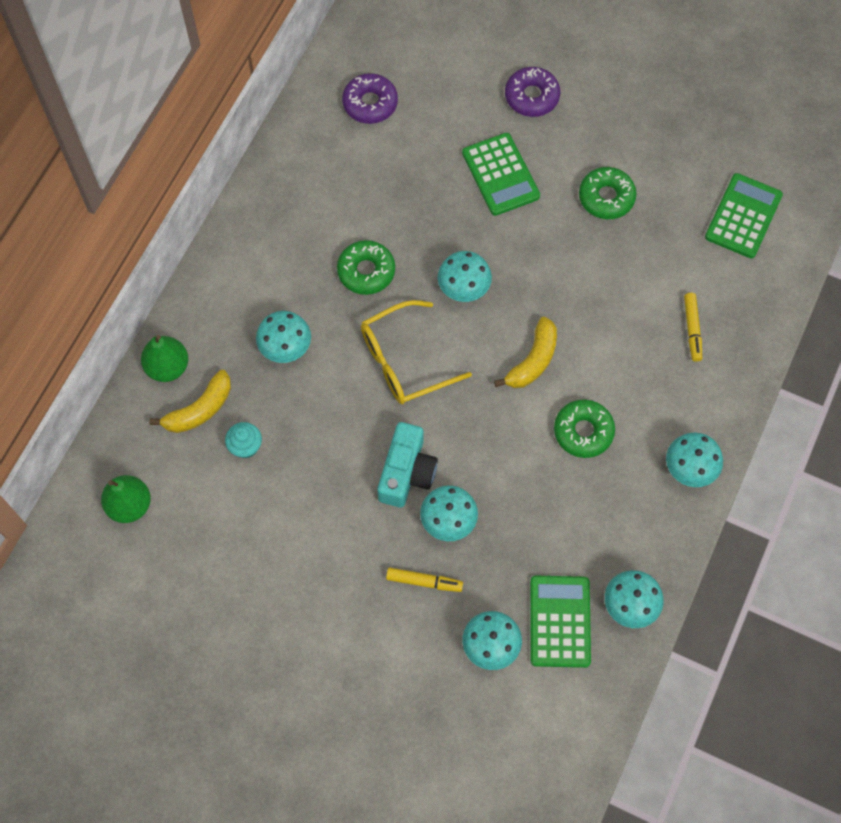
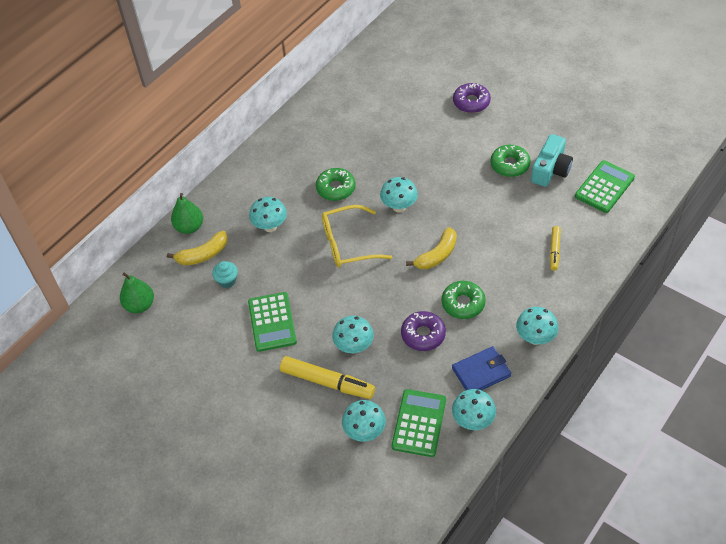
camera: 15 degrees right, 15 degrees down
(370, 103) = (363, 94): purple donut -> purple donut (423, 334)
(406, 472) = (332, 311): turquoise camera -> turquoise camera (550, 170)
(424, 581) = (327, 382): yellow marker -> yellow marker, size x1.77
(500, 175) = (440, 144): green calculator -> green calculator (272, 322)
(627, 533) = (481, 372): none -> blue wallet

